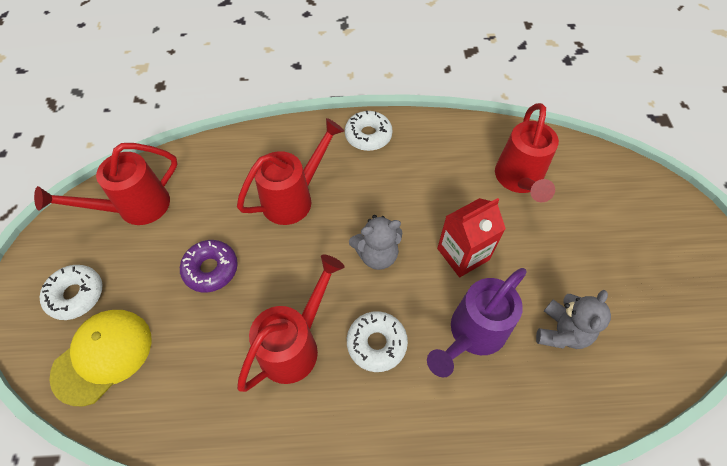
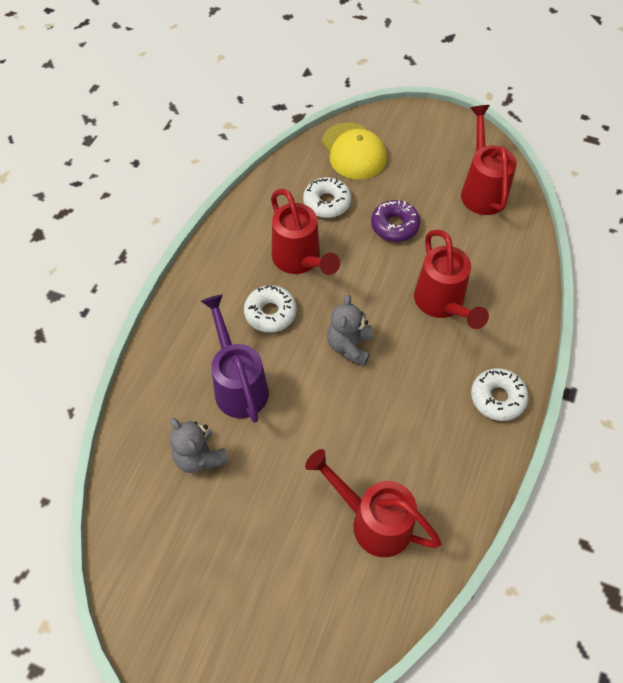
camera: 115 degrees right, 0 degrees up
(76, 295) = (412, 144): white donut -> white donut (327, 202)
(463, 254) = (314, 417): red carton -> none

